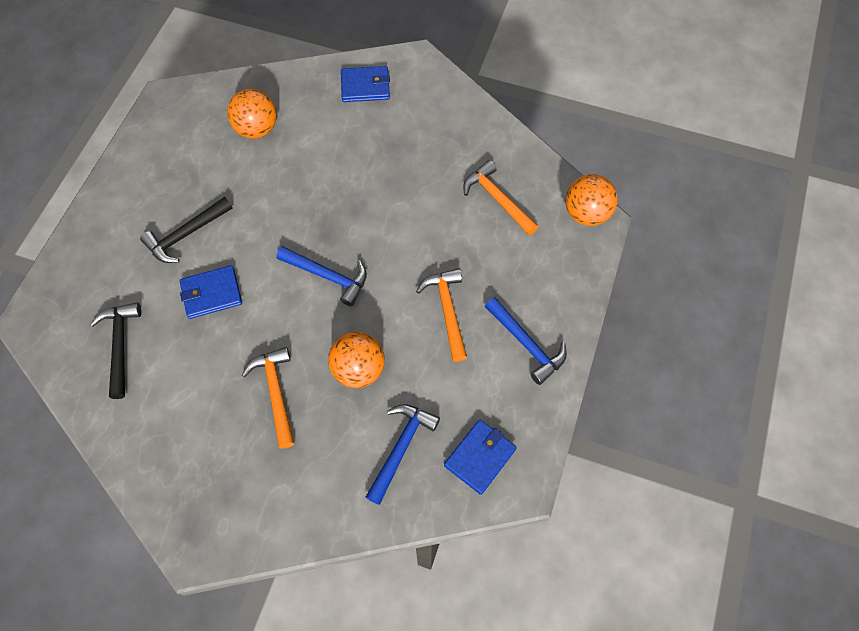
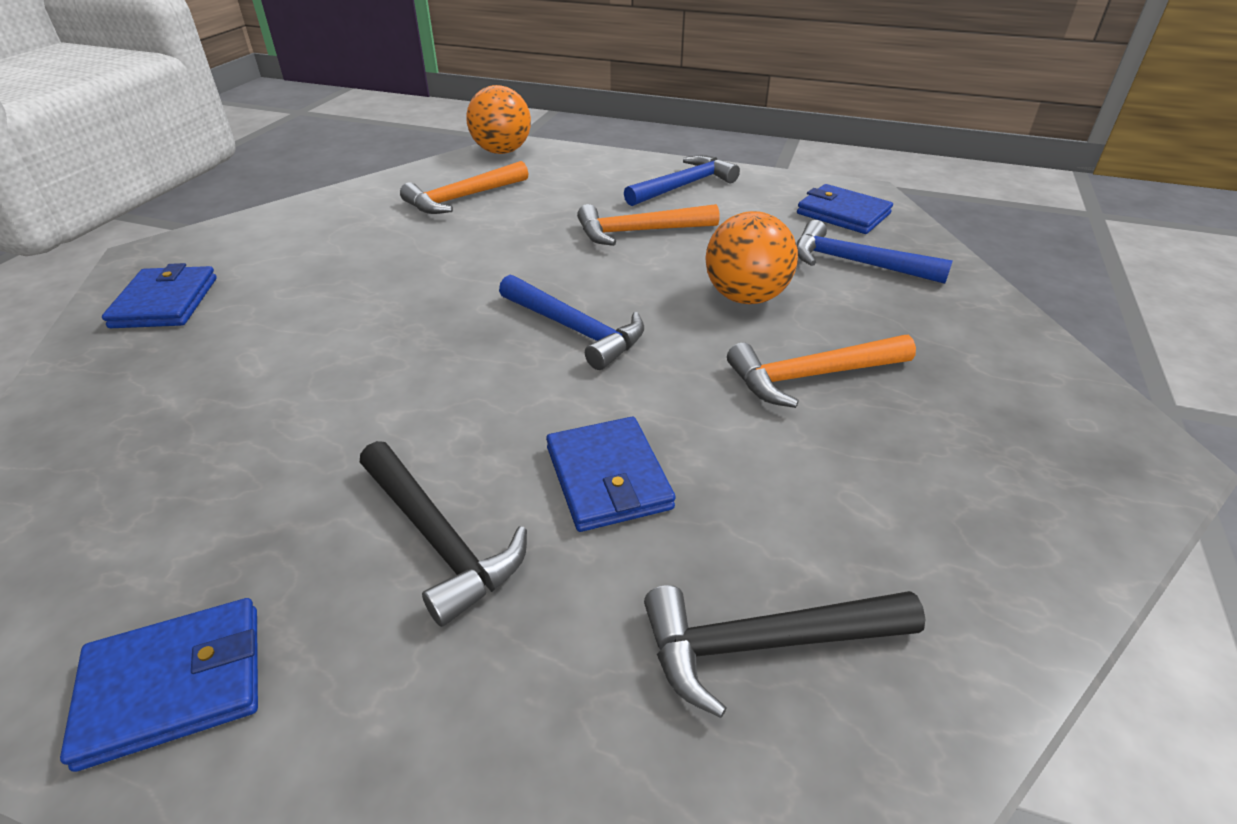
camera: 90 degrees left, 25 degrees down
(138, 172) = (174, 684): none -> blue wallet
(257, 129) = (173, 438): orange ball -> none
(328, 276) = (576, 330): blue hammer -> blue hammer turned 105 degrees clockwise

